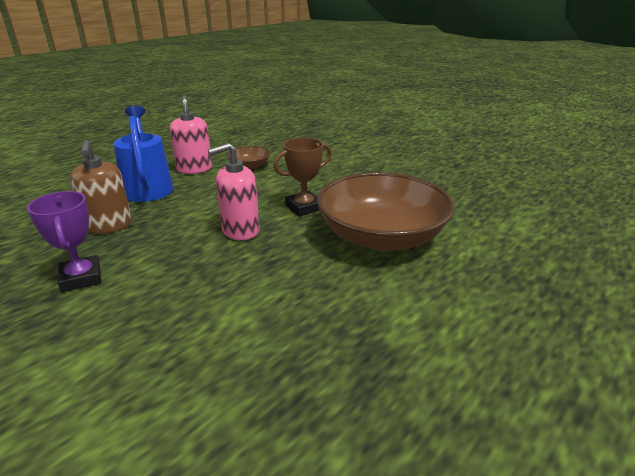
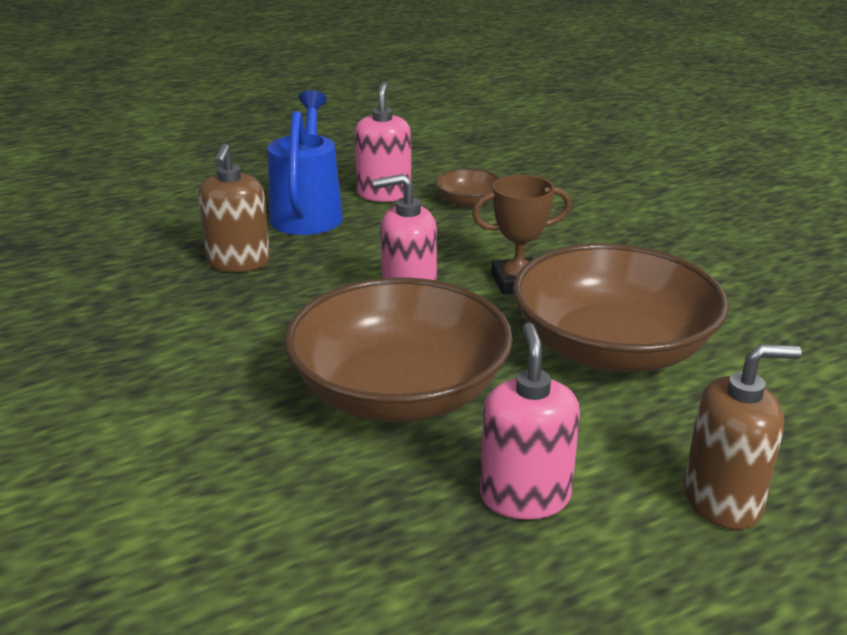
camera: 20 degrees right, 0 degrees up
(81, 278) = (184, 326): purple trophy -> none
(262, 292) = (399, 391): none -> brown bowl
(384, 347) = (525, 496): none -> pink soap dispenser
(502, 318) = (722, 500): none -> brown soap dispenser

